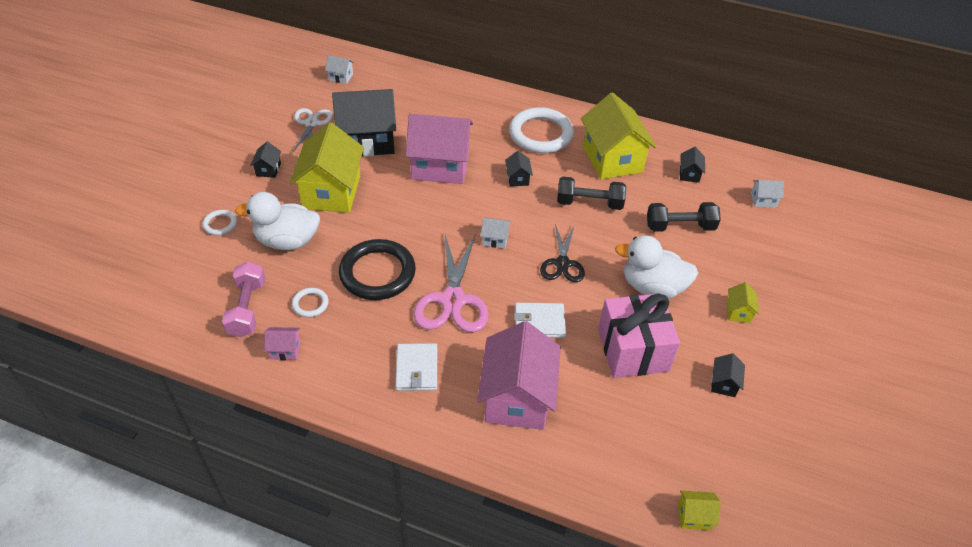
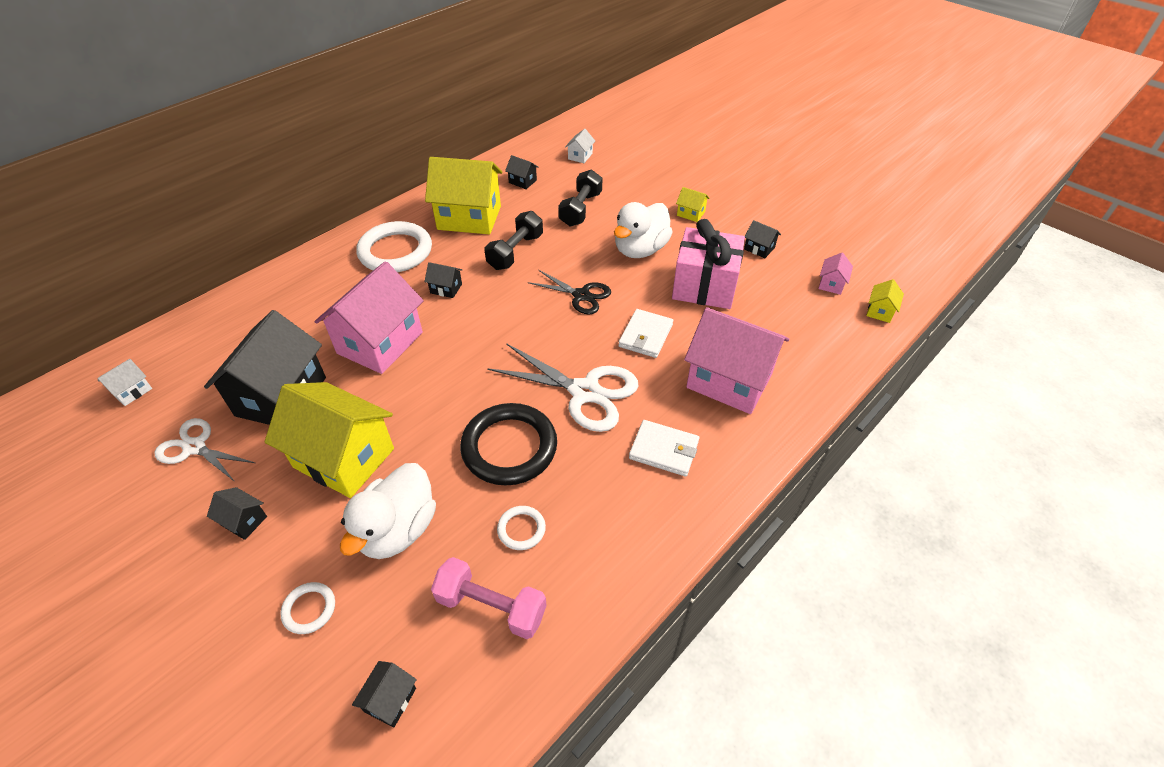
camera: 65 degrees left, 0 degrees up
(175, 284) = (390, 700): none -> black house
(285, 350) = (582, 576): pink house -> pink house (831, 284)
(452, 300) = (585, 392): pink scissors -> white scissors
(495, 239) = (520, 333): white house -> none

